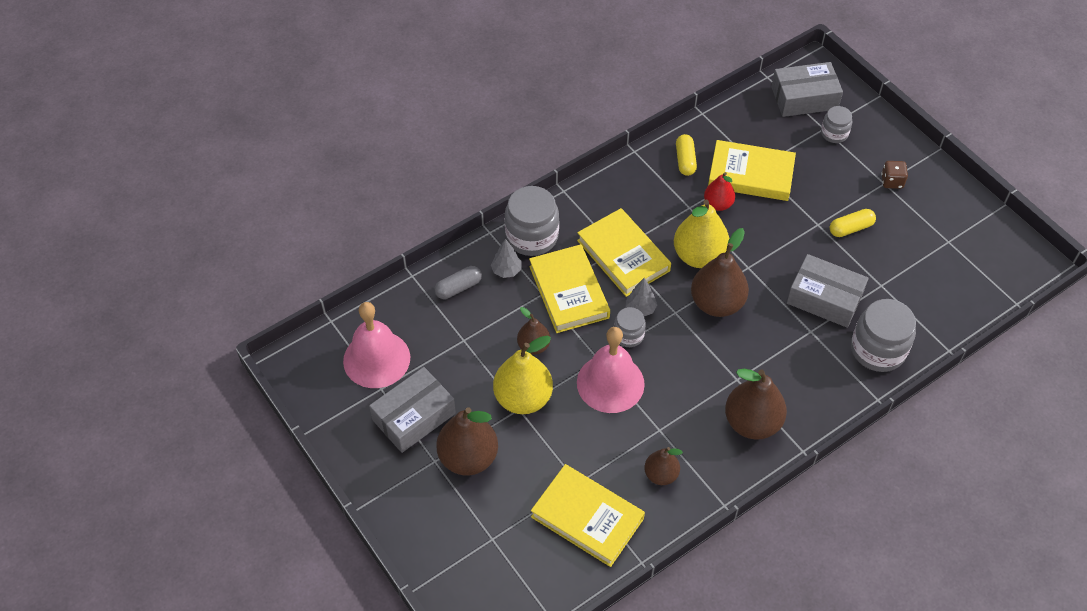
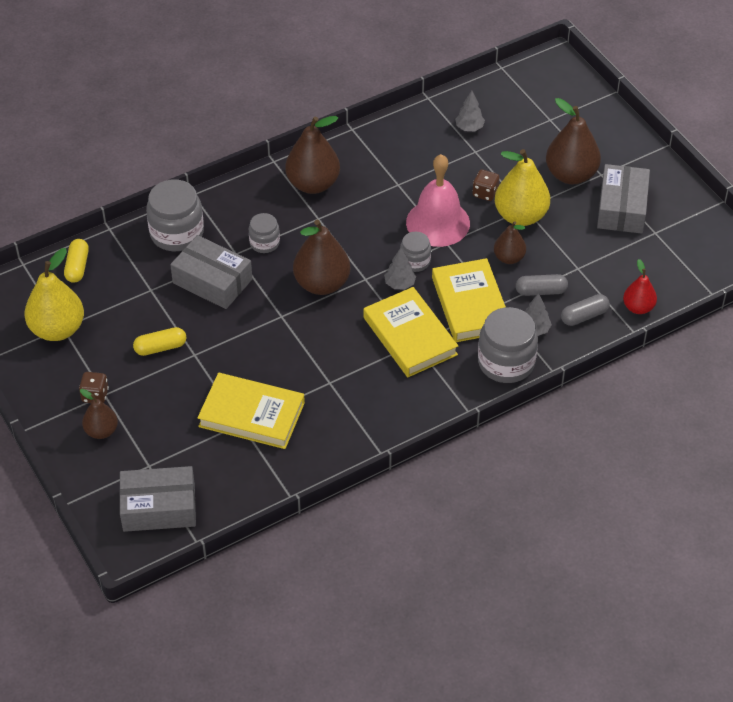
camera: 175 degrees left, 5 degrees down
(376, 359) = (662, 257): pink bell -> none
(414, 417) = (621, 208): grey box -> grey box turned 45 degrees counterclockwise
(500, 311) = (541, 291): none -> grey capsule
(563, 425) = (485, 193): none -> brown dice
(587, 518) = (469, 128): yellow book -> grey tree
(661, 475) = (402, 152): brown pear -> brown pear (101, 431)
(685, 160) = (323, 437): yellow capsule -> yellow capsule (77, 267)
(699, 256) = (330, 330): yellow pear -> yellow pear (57, 329)
(718, 204) = (297, 383): red pear -> red pear (638, 307)
(834, 133) = (139, 458): grey jar -> grey jar (264, 243)

